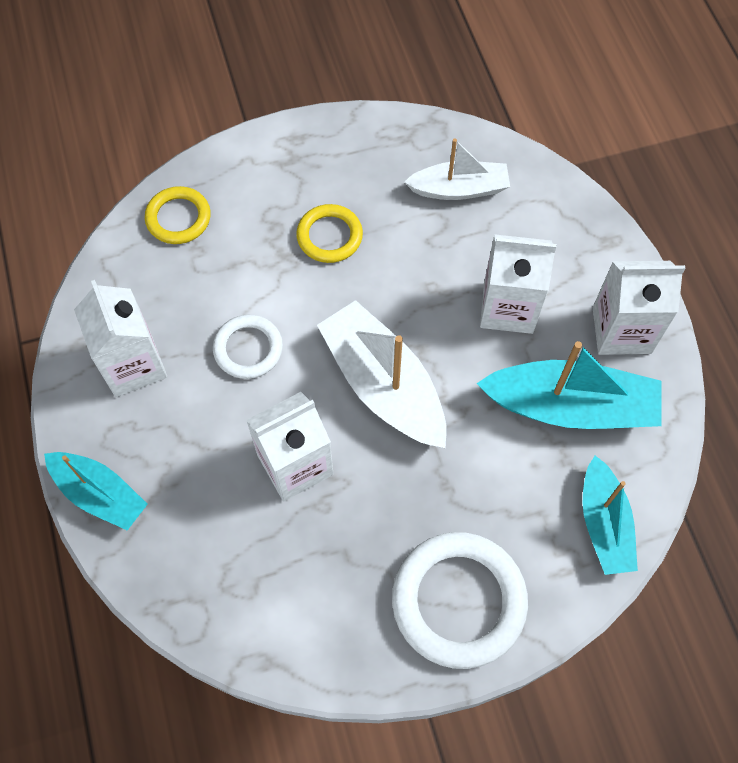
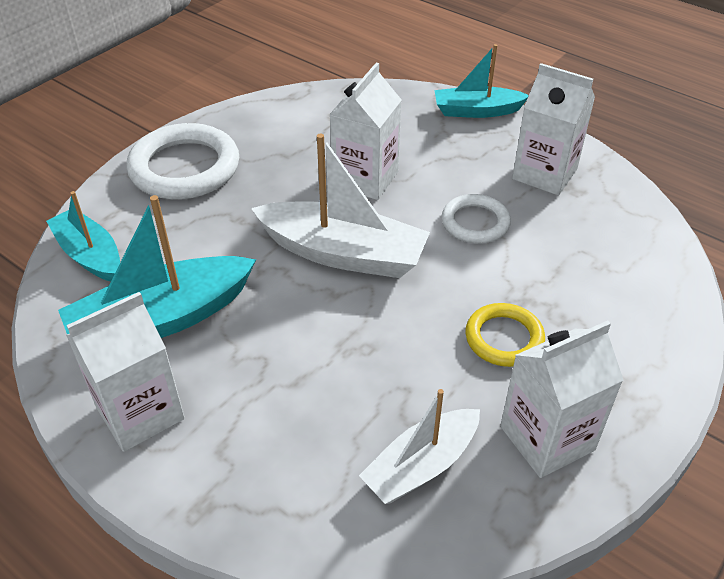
camera: 145 degrees right, 20 degrees down
(178, 218) = (647, 278): yellow ring -> none
(508, 307) = (276, 370): white carton -> white carton (547, 438)

